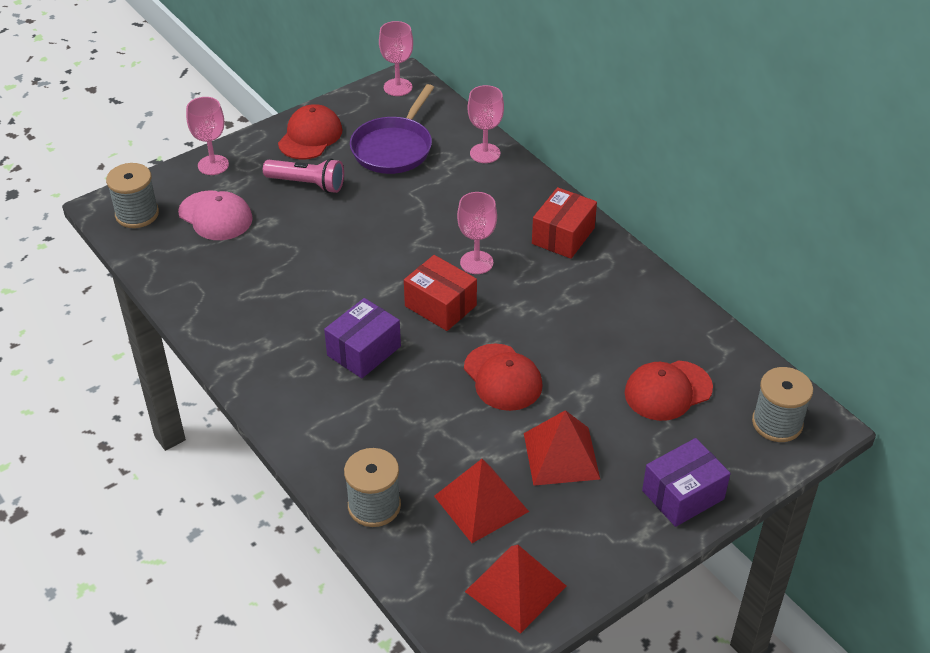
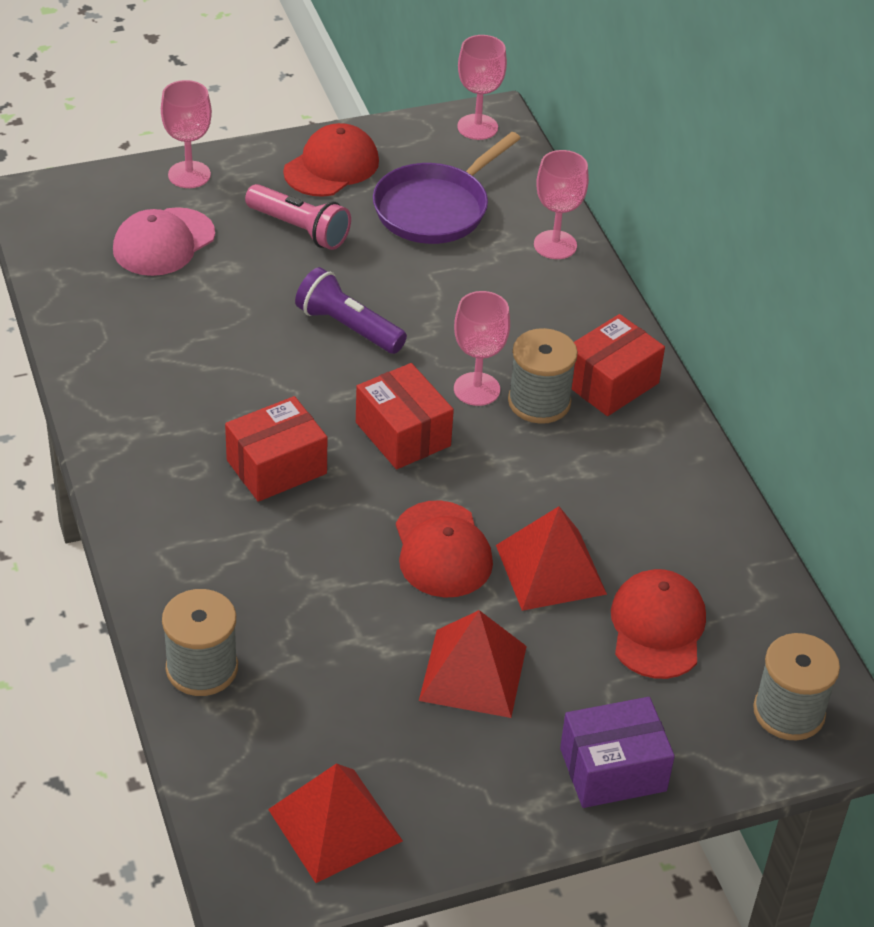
camera: 15 degrees right, 0 degrees up
(137, 214) = (66, 216): grey spool -> grey spool (539, 402)
(215, 216) = (163, 242): pink cap -> pink cap turned 75 degrees clockwise
(364, 351) = (276, 467): purple box -> red box
(370, 242) = (348, 327): none -> purple flashlight
(481, 503) = (339, 704): red pyramid -> red pyramid (550, 569)
(668, 391) = (657, 627): red cap -> red cap turned 105 degrees clockwise

